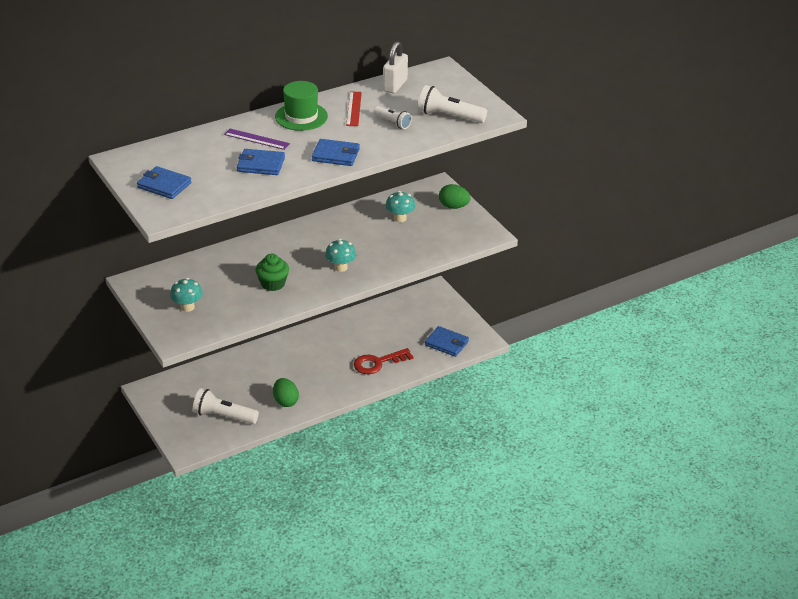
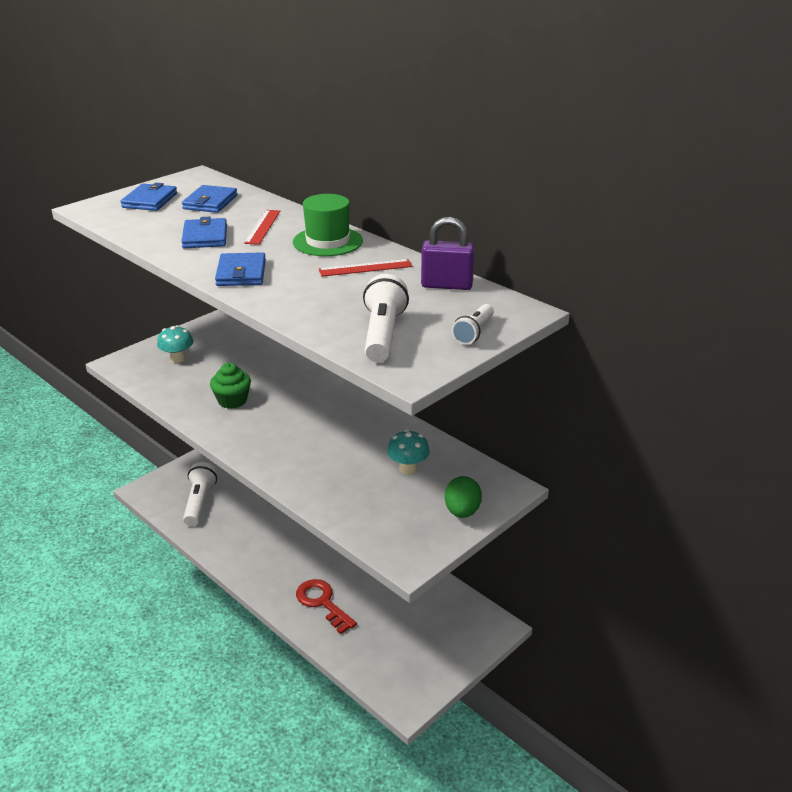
camera: 75 degrees right, 5 degrees down
(256, 139) = (263, 227): purple ruler -> red ruler
(285, 401) = (232, 541): green egg -> none
(340, 267) = (279, 441): turquoise mushroom -> none
(393, 122) = (342, 297): white flashlight -> white flashlight (474, 332)
(395, 85) = (447, 285): white padlock -> purple padlock
(446, 343) = (385, 663): blue wallet -> blue wallet (210, 202)

